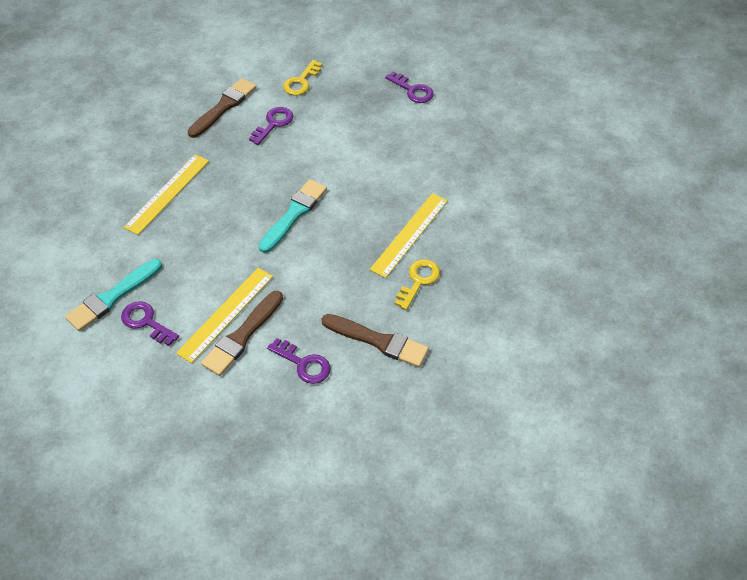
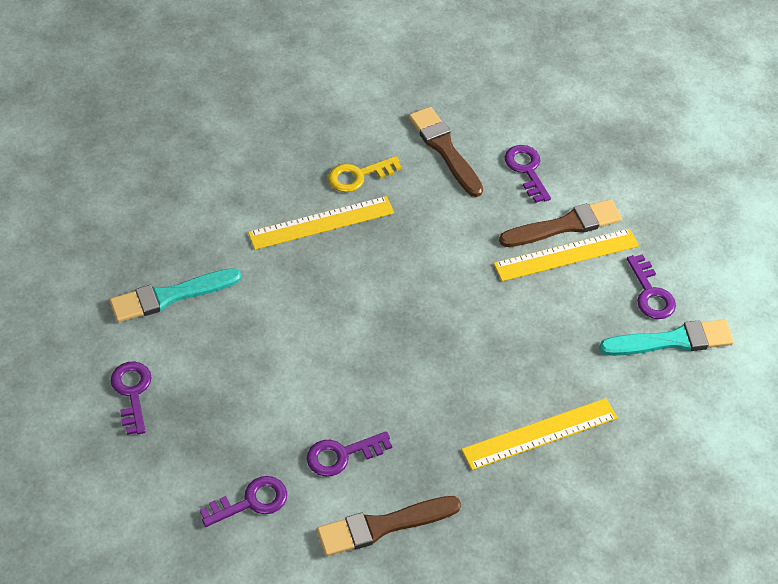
camera: 145 degrees left, 0 degrees up
(294, 214) = (417, 317): turquoise brush -> turquoise brush (170, 296)
(301, 82) = (251, 501): yellow key -> purple key

